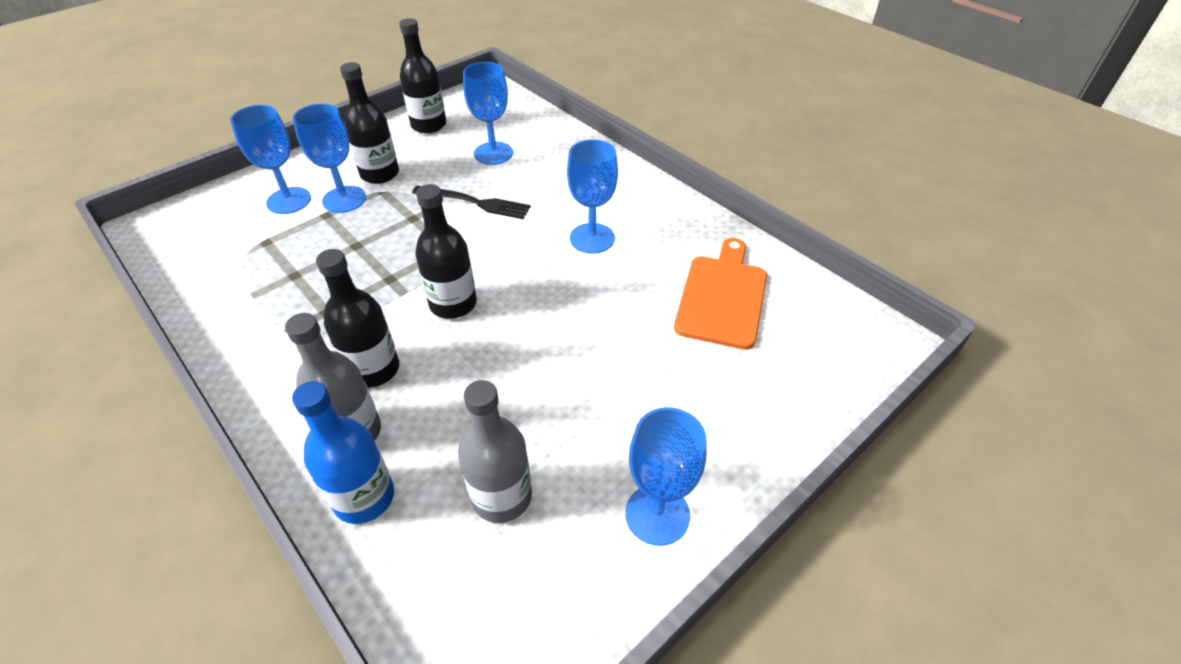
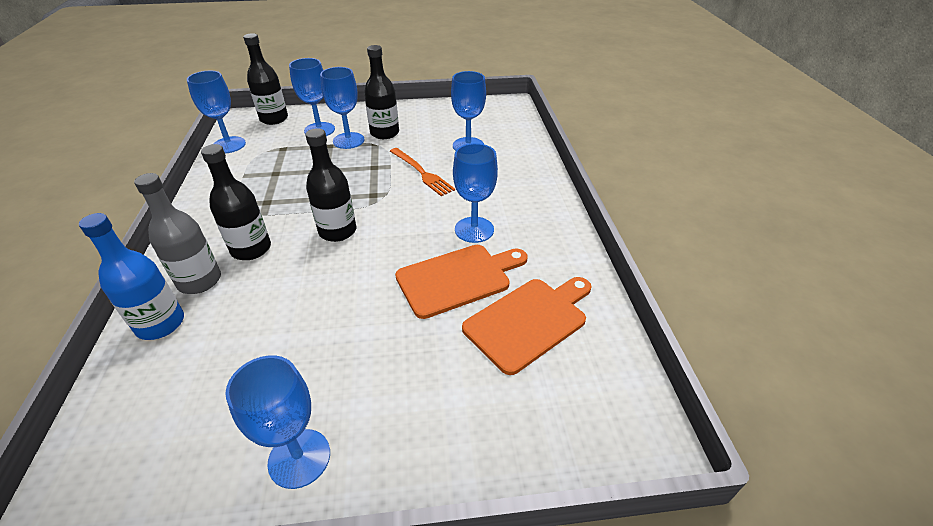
camera: 35 degrees right, 5 degrees down
(179, 267) = (229, 145): none -> blue goblet
(429, 125) = (446, 114): black bottle -> black bottle (274, 119)
(475, 202) = (421, 172): black fork -> orange fork
(501, 497) = (225, 374): grey bottle -> none
(625, 291) = (457, 278): none -> orange cutting board

